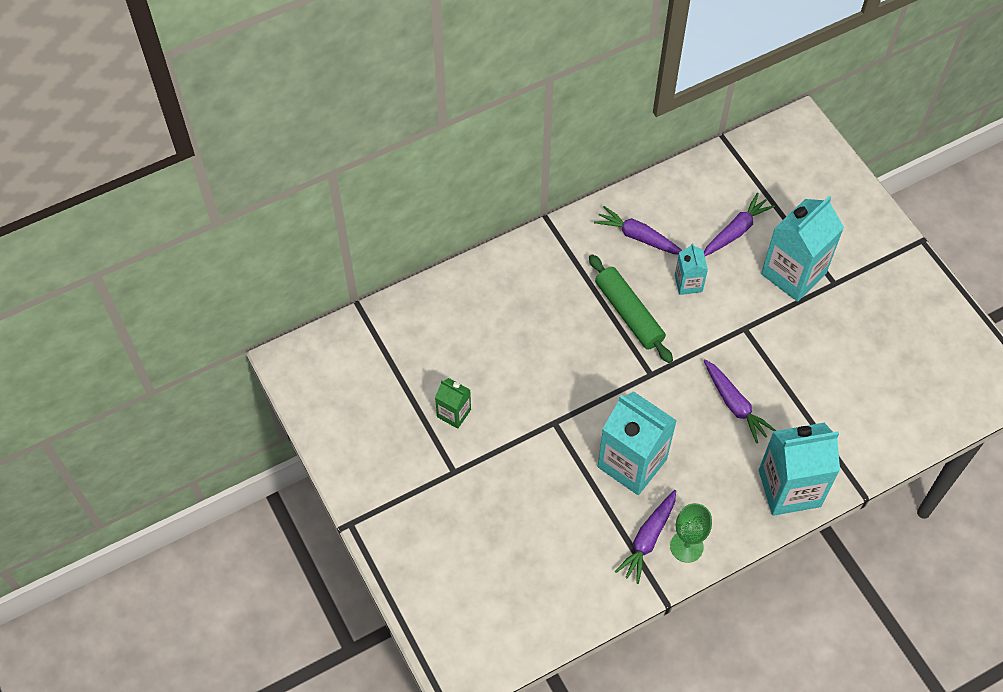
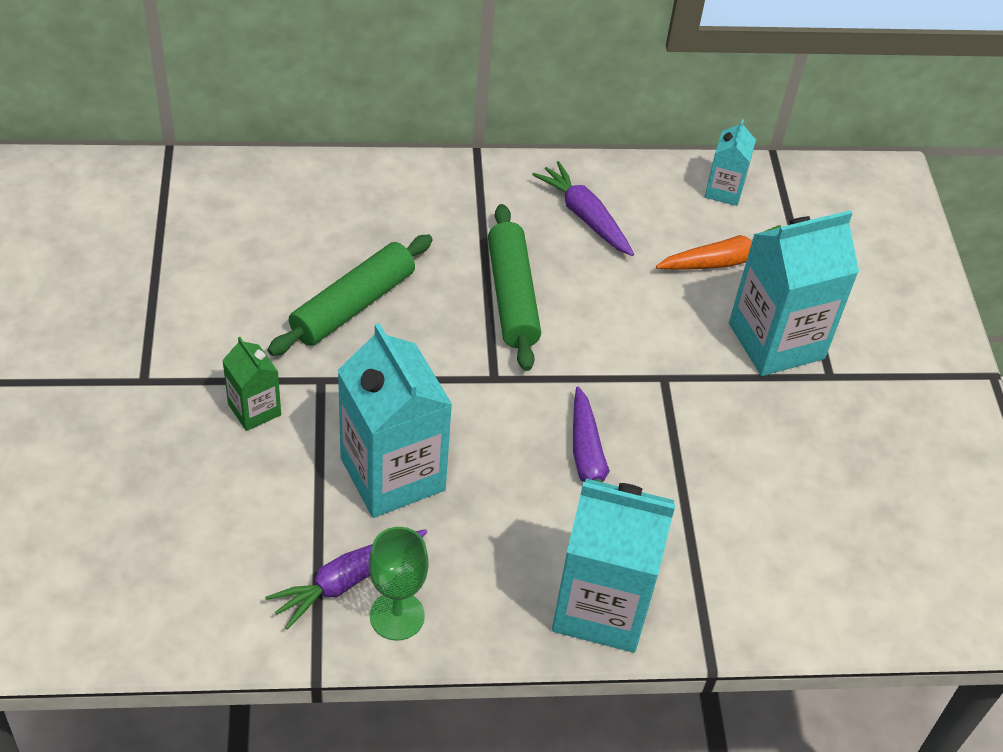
camera: 20 degrees right, 10 degrees down
(454, 413) = (195, 313): green carton -> green carton (254, 409)
(541, 364) = (353, 305): none -> green rolling pin
(688, 283) = (618, 294): turquoise carton -> turquoise carton (724, 190)
(736, 231) = (724, 261): purple carrot -> orange carrot

